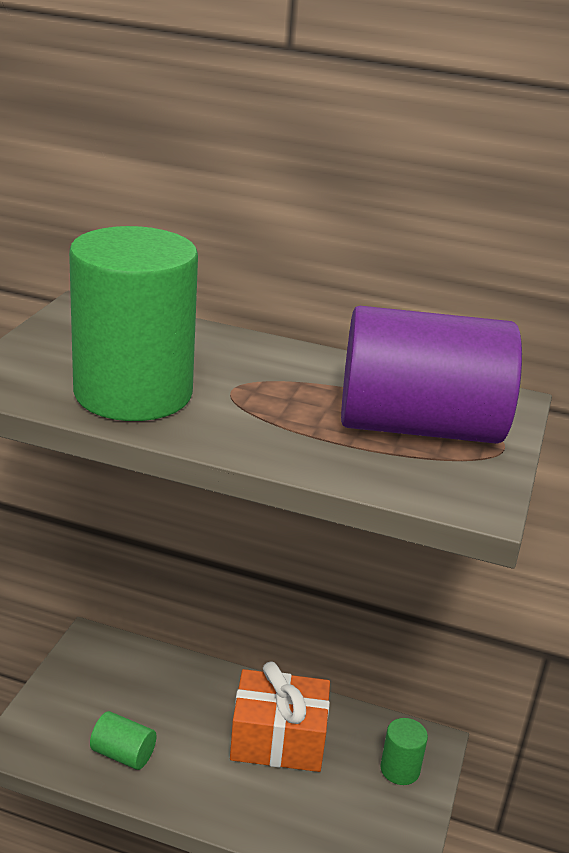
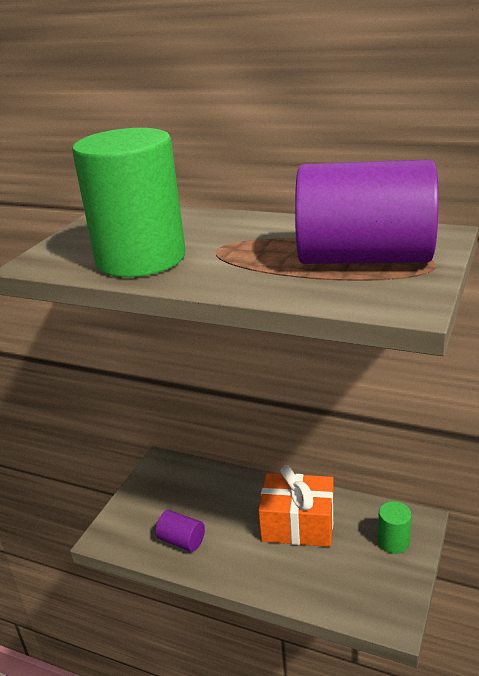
camera: 10 degrees right, 0 degrees up
(123, 754) = (182, 541): green cylinder -> purple cylinder

